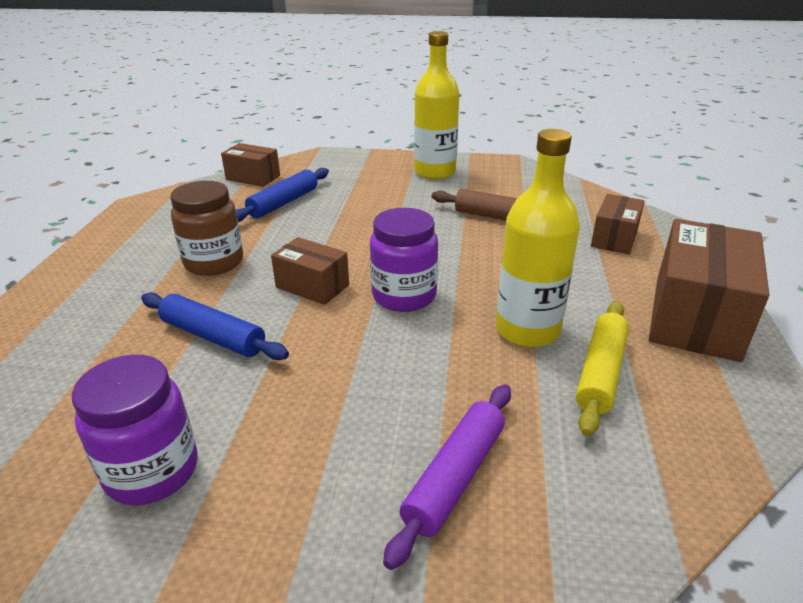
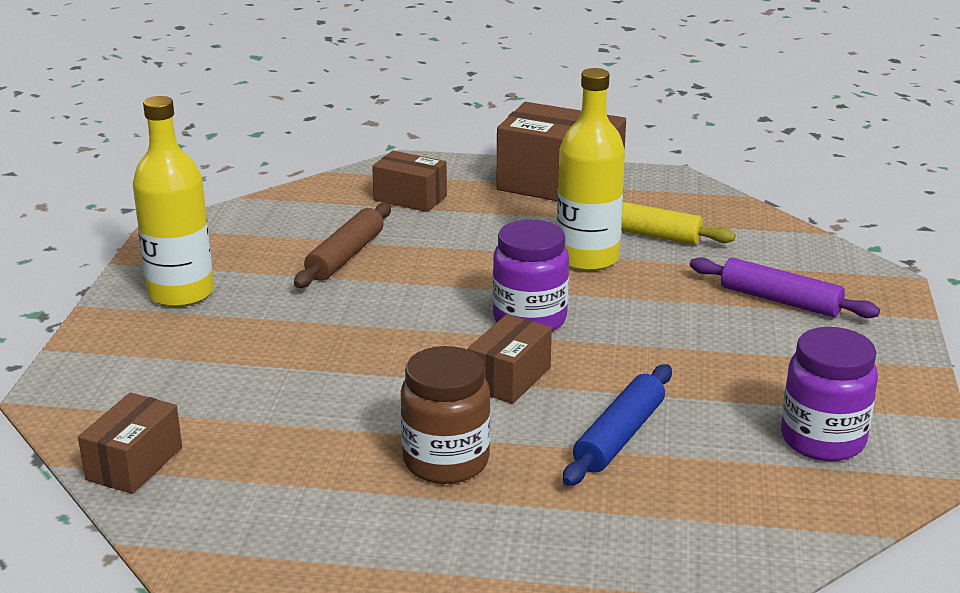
camera: 90 degrees left, 5 degrees down
(283, 203) = (256, 420): blue rolling pin -> none

